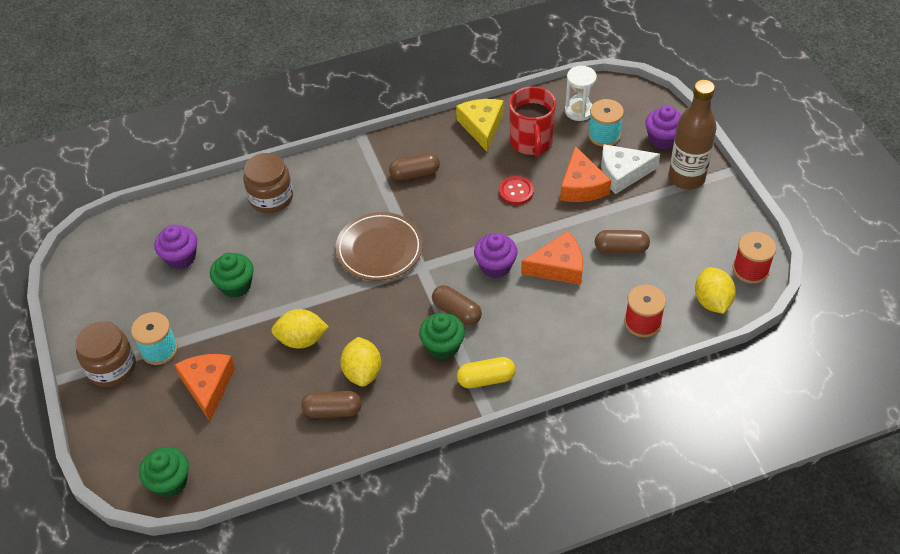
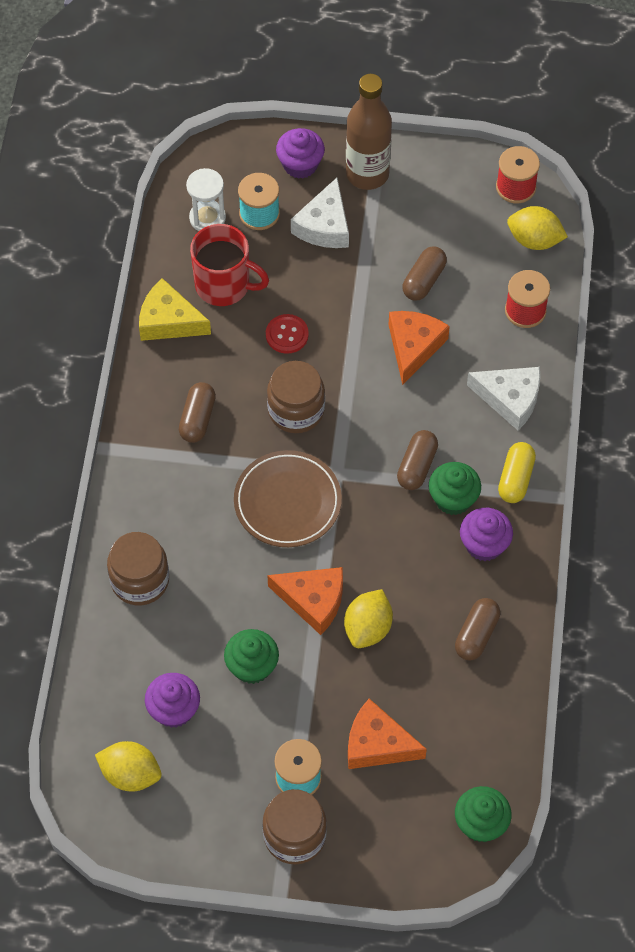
camera: 65 degrees left, 10 degrees up
(362, 372) = (444, 587): yellow lemon -> yellow lemon (130, 774)
(456, 312) = (417, 466): brown capsule -> brown capsule turned 45 degrees counterclockwise
(457, 222) = (296, 410): none -> brown jar
(495, 266) = (378, 403): purple cupcake -> purple cupcake (484, 544)
(555, 346) = (510, 399): none -> white cheese
(581, 186) = (318, 271): orange cheese -> orange cheese (313, 600)

